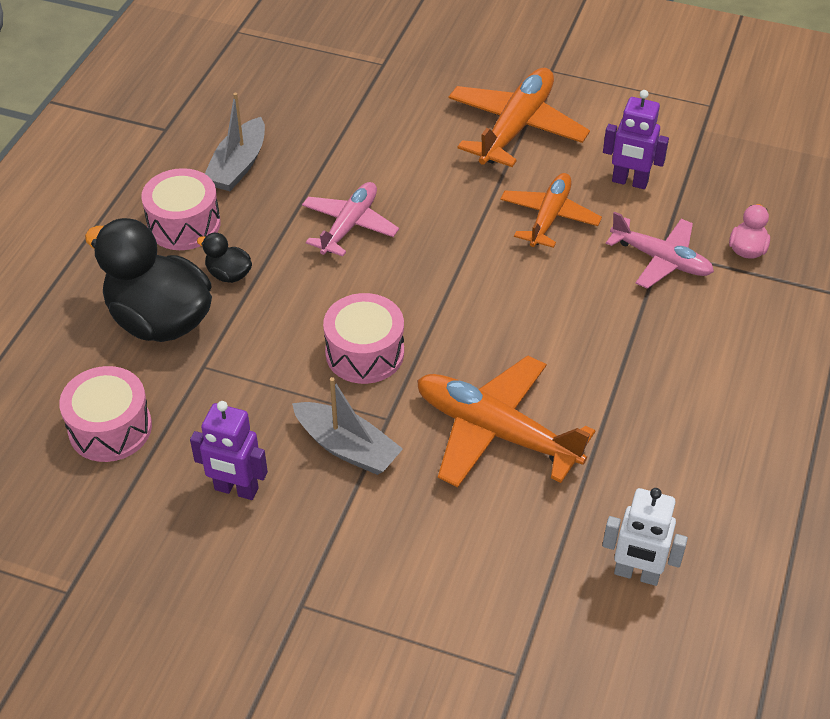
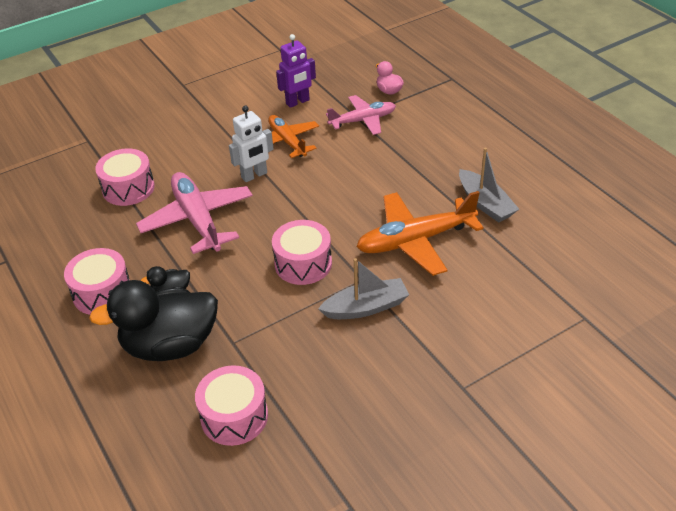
camera: 50 degrees left, 5 degrees down
(236, 489) = (348, 375): purple robot -> none
(238, 166) = (85, 242): grey boat -> grey boat (485, 204)
(343, 142) = (128, 188): none -> pink drum
(349, 225) = (197, 219): pink plane -> pink plane, size x1.53
(516, 127) = (207, 118): orange plane -> none
(636, 574) = (557, 238): white robot -> white robot (254, 175)

